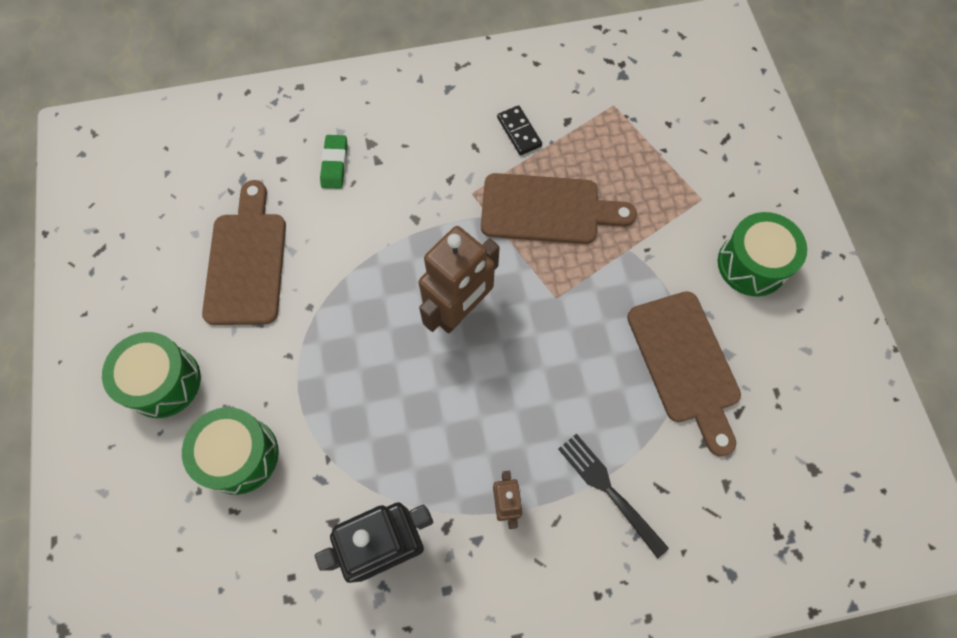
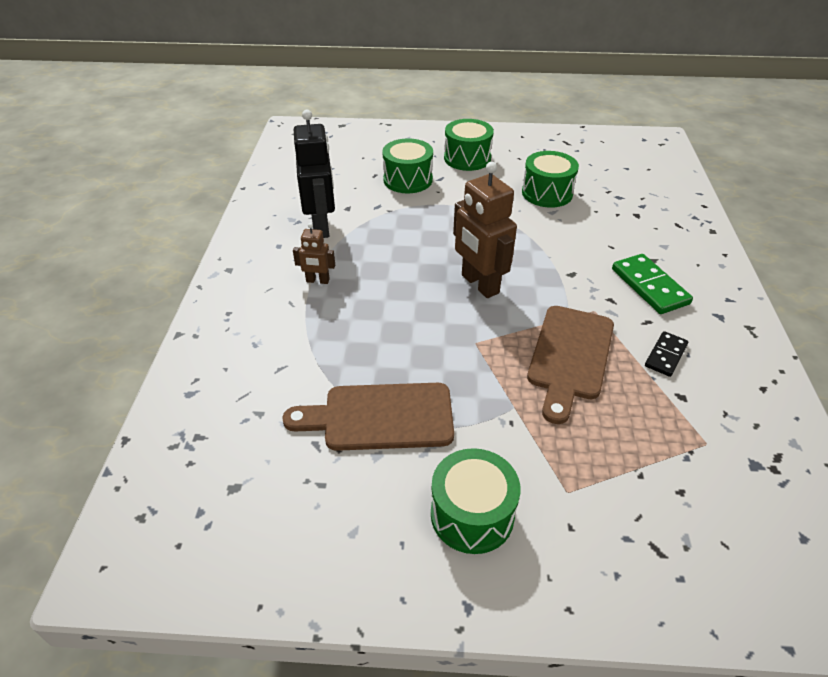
camera: 105 degrees right, 25 degrees down
(247, 261) = (547, 193): brown cutting board -> green drum
(335, 164) = (630, 239): green eraser -> none
(417, 145) = (649, 286): none -> green domino
(519, 132) = (666, 355): black domino -> black domino turned 45 degrees counterclockwise
(609, 490) = (296, 336): black fork -> none

